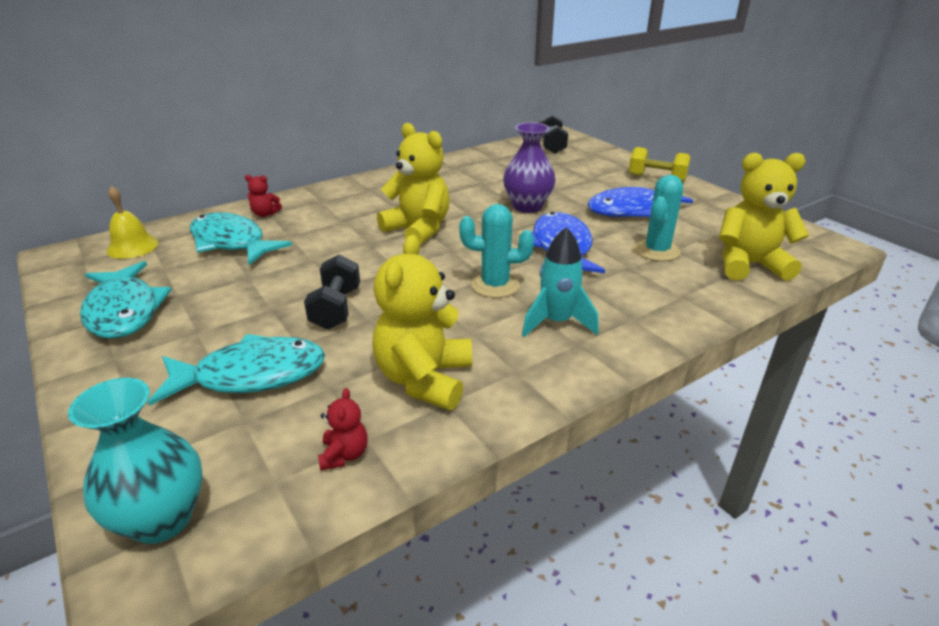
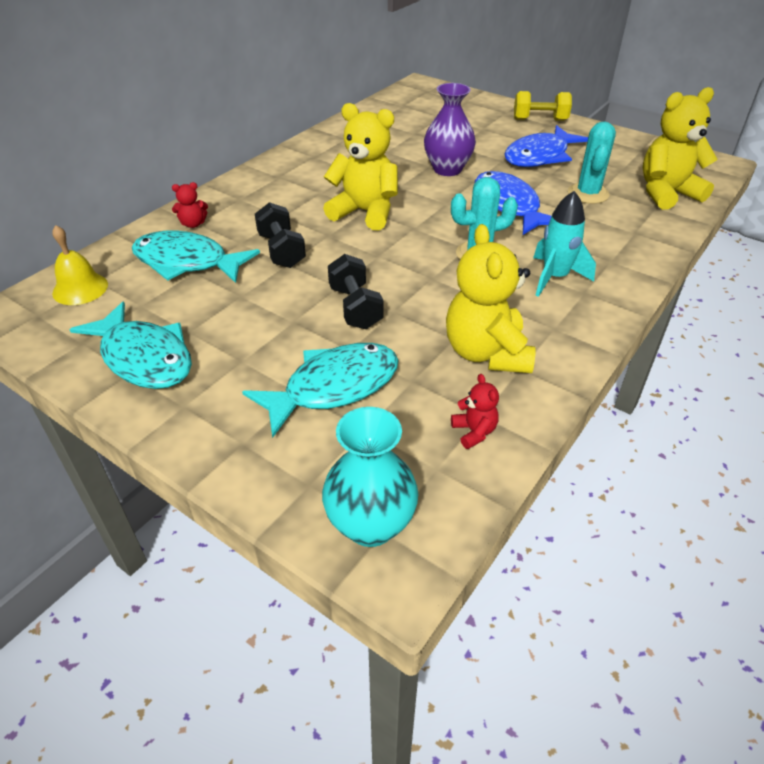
camera: 20 degrees left, 10 degrees up
(551, 146) = (420, 98): black dumbbell -> black dumbbell (281, 251)

